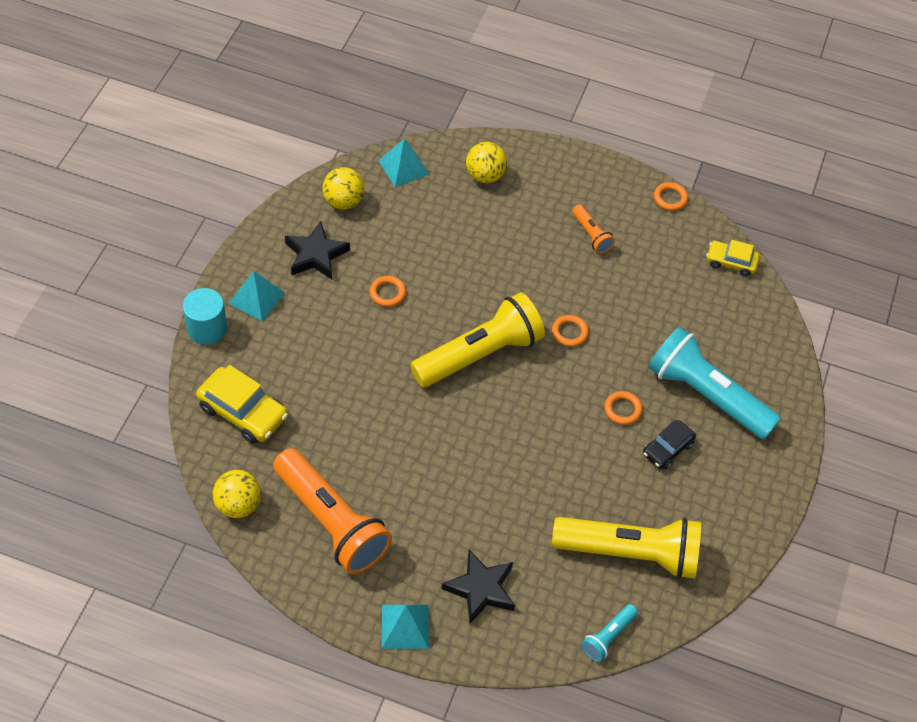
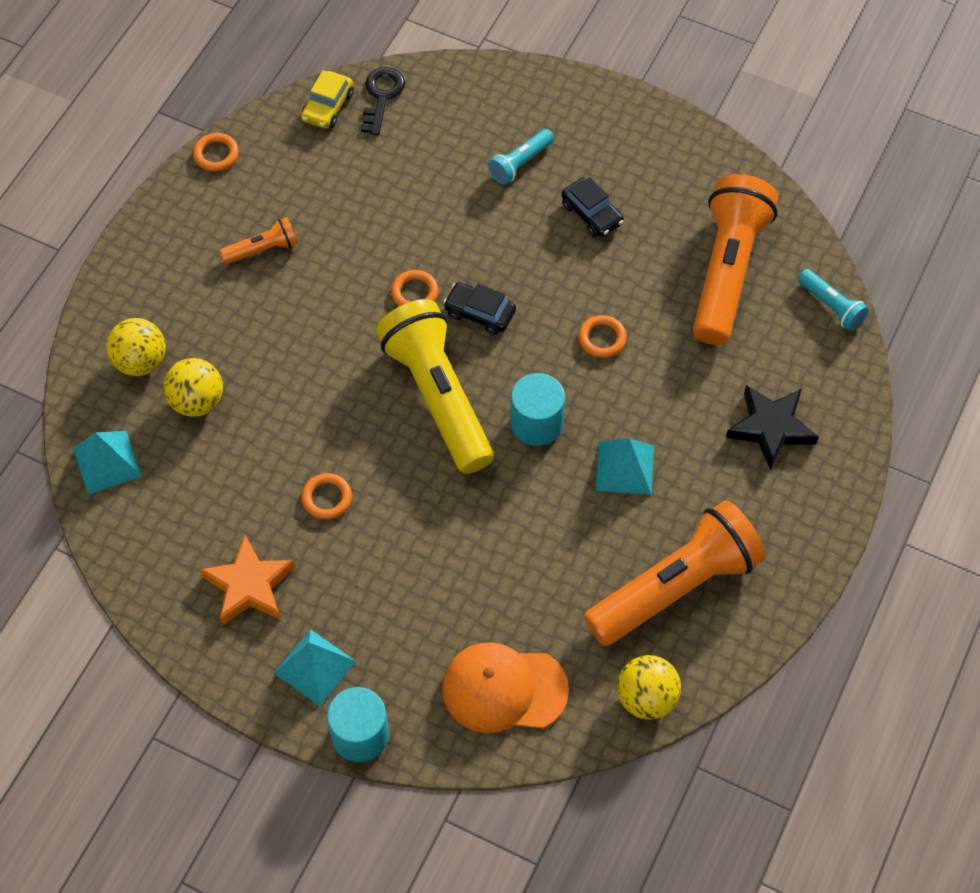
camera: 80 degrees left, 5 degrees up
(243, 412) = (504, 689): yellow car -> orange cap
(316, 255) = (249, 586): black star -> orange star
(343, 201) = (157, 544): yellow ball -> yellow ball (197, 401)
(405, 626) = (818, 513): turquoise pyramid -> turquoise pyramid (625, 468)
(465, 420) = (536, 423): none -> turquoise cylinder
(558, 376) = (479, 313): none -> black car
(622, 409) = (533, 251): orange ring -> orange ring (602, 338)
(630, 553) = (727, 271): yellow flashlight -> orange flashlight
(707, 395) = (520, 163): turquoise flashlight -> turquoise flashlight, size x0.45
(750, 296) = (382, 96): none -> black key

